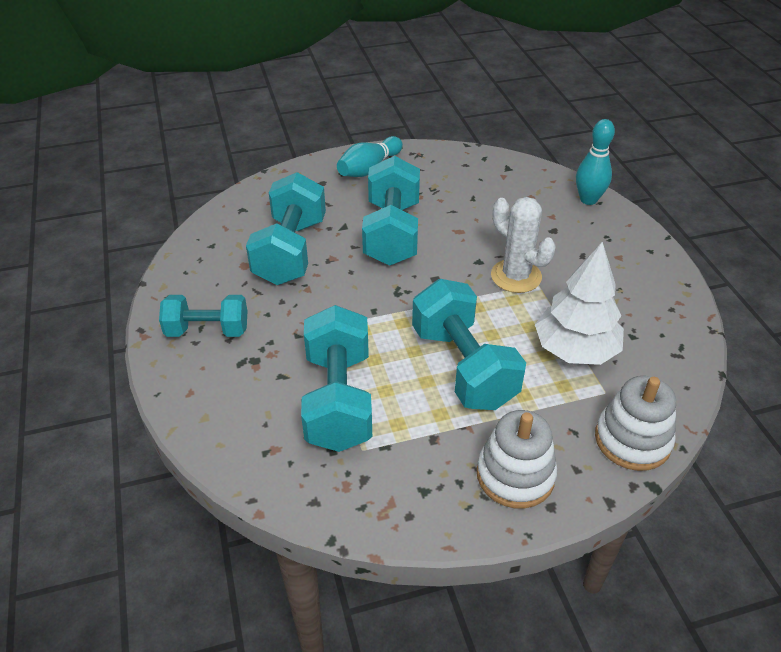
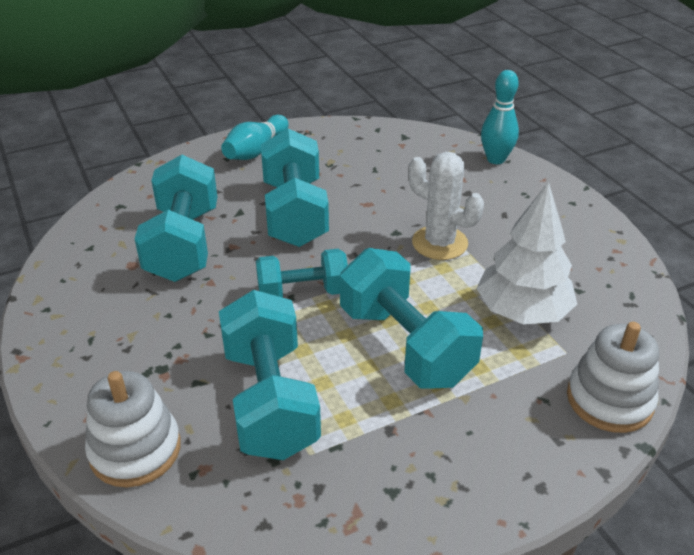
camera: 10 degrees left, 5 degrees down
(207, 330) = (99, 342): turquoise dumbbell -> turquoise dumbbell (303, 293)
(515, 475) = (492, 457): white stacking toy -> white stacking toy (135, 450)

